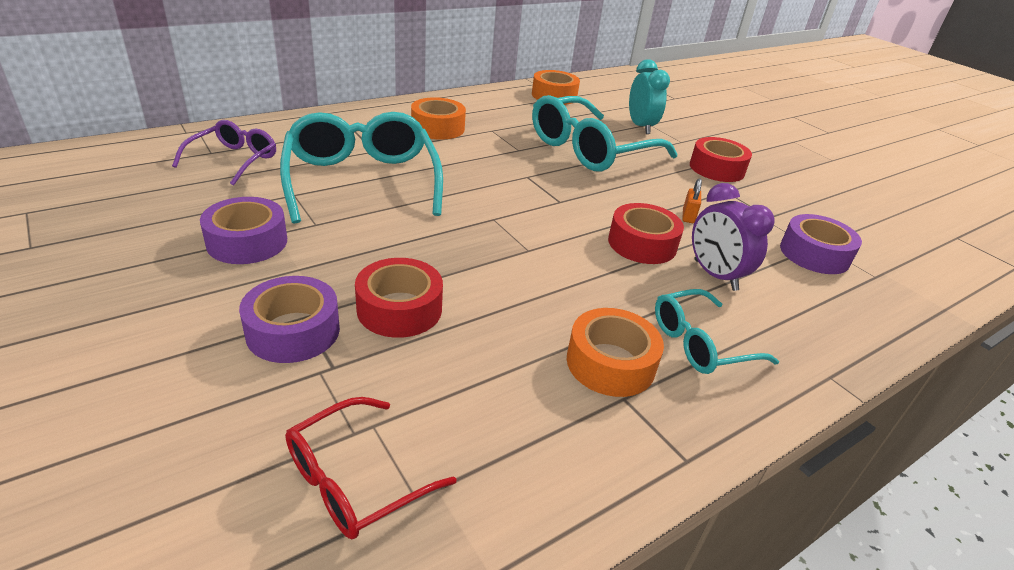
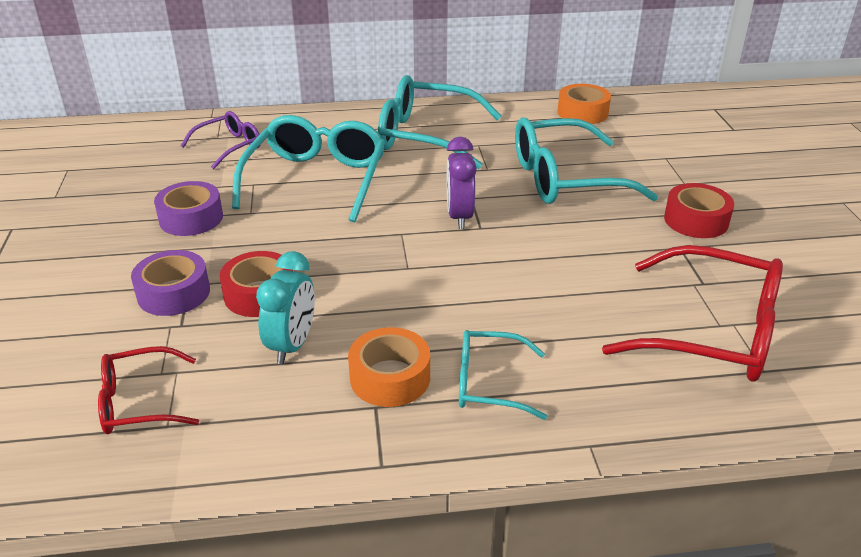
camera: 30 degrees right, 0 degrees up
(437, 128) = (426, 136): orange tape -> turquoise glasses
(640, 127) = (651, 160): turquoise clock -> turquoise clock (292, 345)
(642, 244) = (524, 283): red tape -> none
(688, 216) = (603, 266): orange padlock -> none
(715, 275) = (570, 328): purple clock -> purple clock (459, 217)
(814, 254) = (712, 332): purple tape -> red glasses

